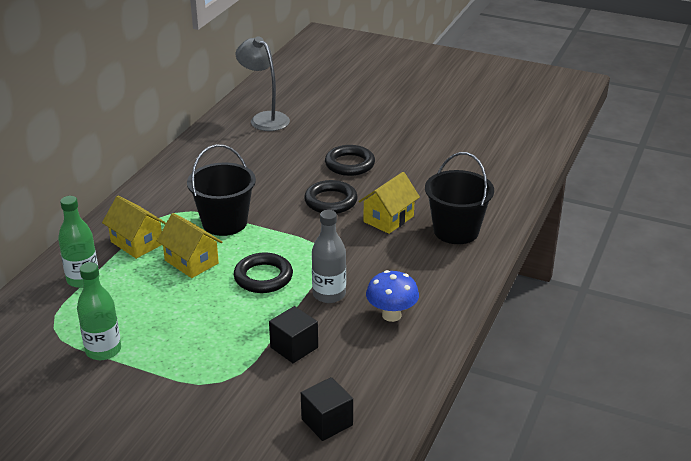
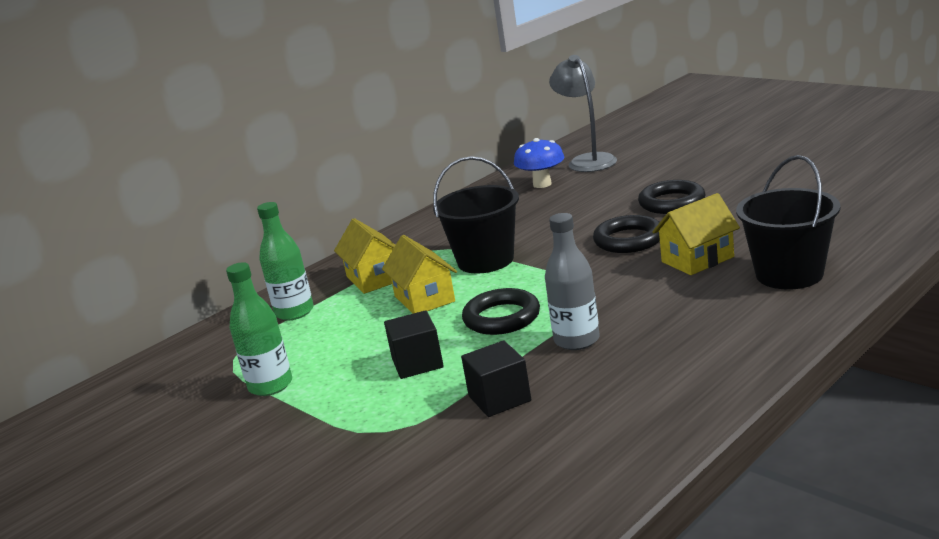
camera: 25 degrees right, 10 degrees down
(327, 422) = (497, 494): black cube -> black cube (417, 363)
(391, 315) = (652, 368): blue mushroom -> blue mushroom (542, 184)

